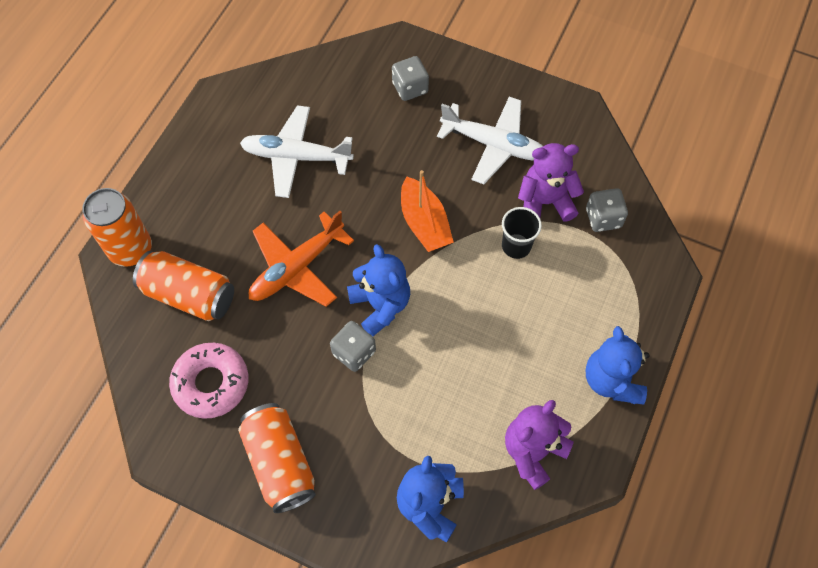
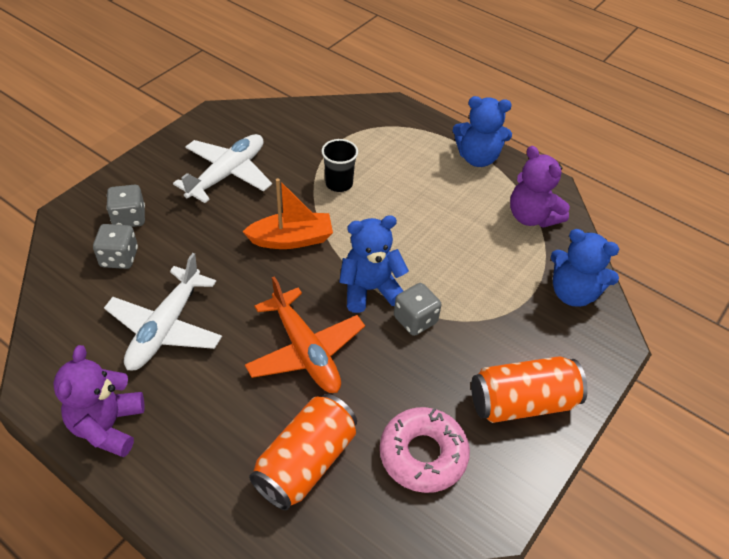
camera: 80 degrees left, 15 degrees down
(131, 249) = (219, 523): orange can -> none
(545, 202) = (302, 156): purple teddy bear -> purple teddy bear (108, 426)
(603, 218) = (331, 127): grey dice -> grey dice (119, 258)

